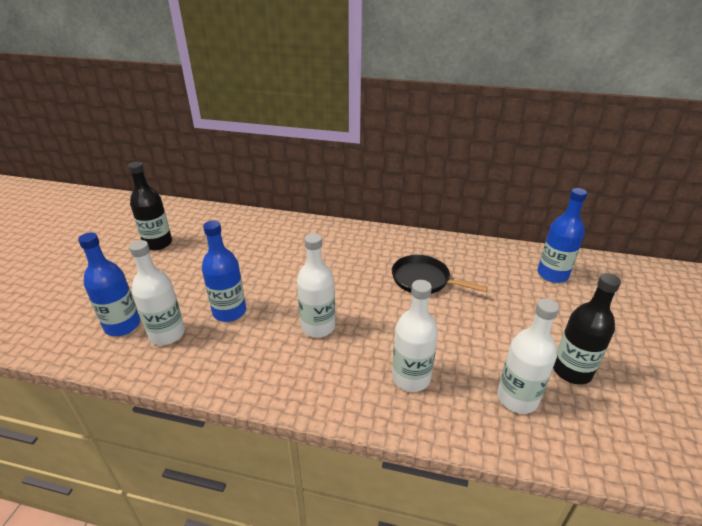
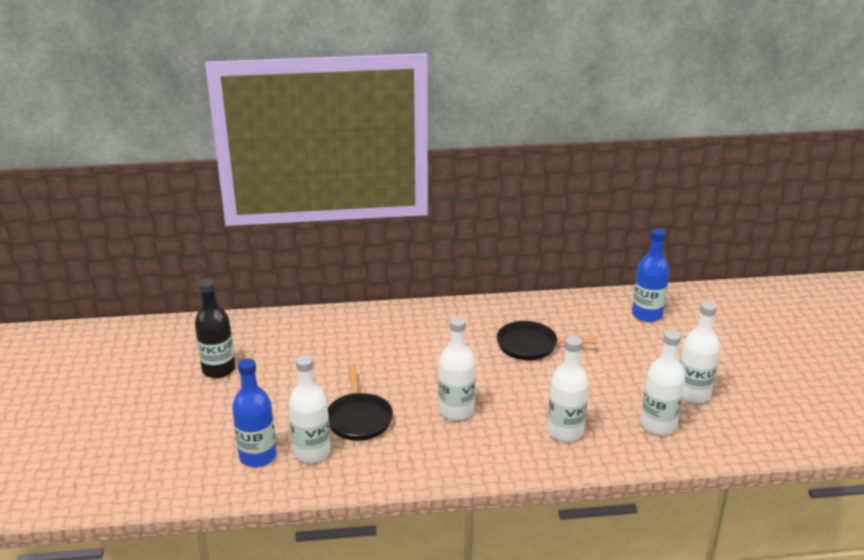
camera: 20 degrees left, 5 degrees down
(229, 312) = (359, 418): blue bottle -> black pan
(571, 371) = (693, 394): black bottle -> white bottle

